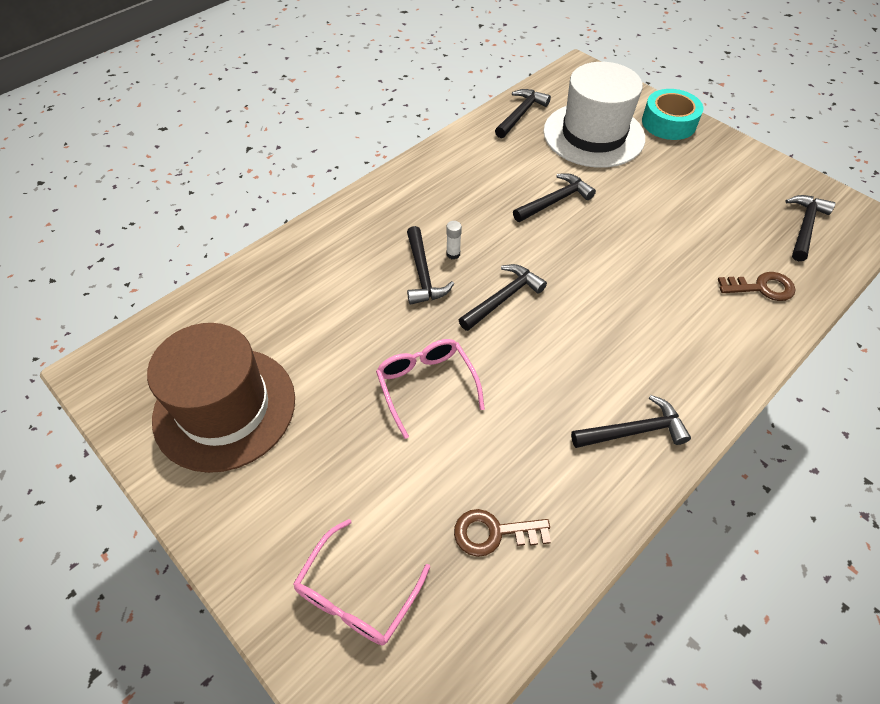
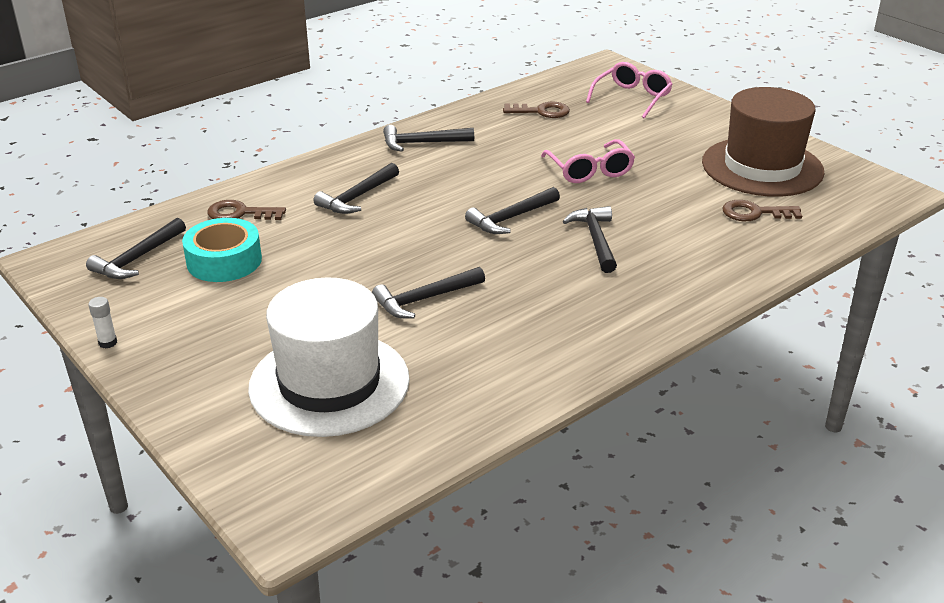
camera: 175 degrees left, 20 degrees down
(263, 322) = (754, 213): none -> brown key
(453, 254) = (561, 254): white glue stick -> white glue stick (108, 343)
(521, 114) = (434, 426): black hammer -> black hammer (357, 197)
(668, 123) = (197, 396): turquoise tape -> turquoise tape (224, 261)

